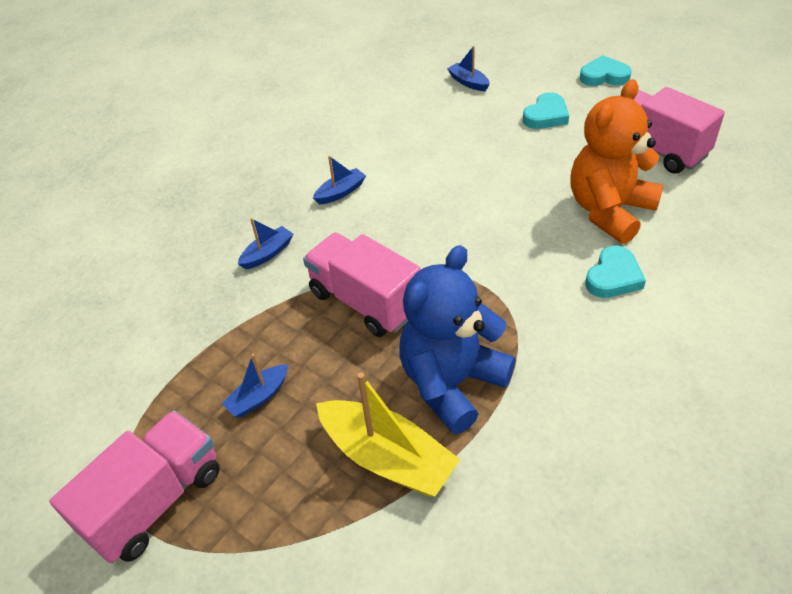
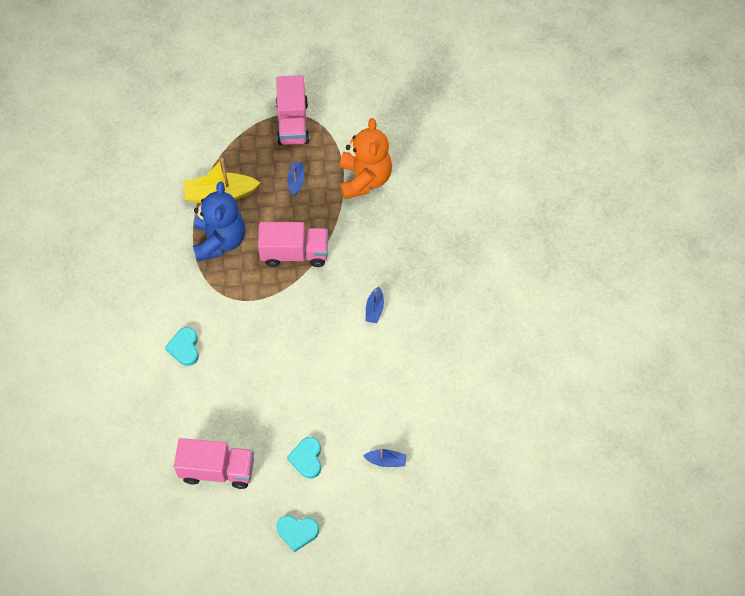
camera: 135 degrees right, 15 degrees up
(267, 253) = (370, 246): blue boat -> none
(604, 76) = (297, 532): turquoise heart -> turquoise heart turned 45 degrees clockwise
(609, 211) = (214, 395): orange teddy bear -> orange teddy bear (364, 179)

